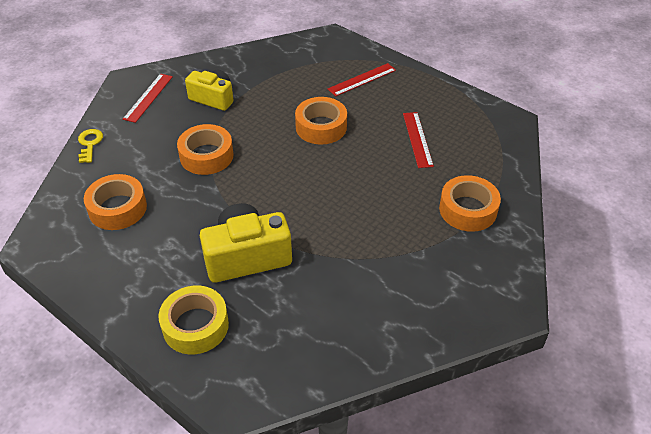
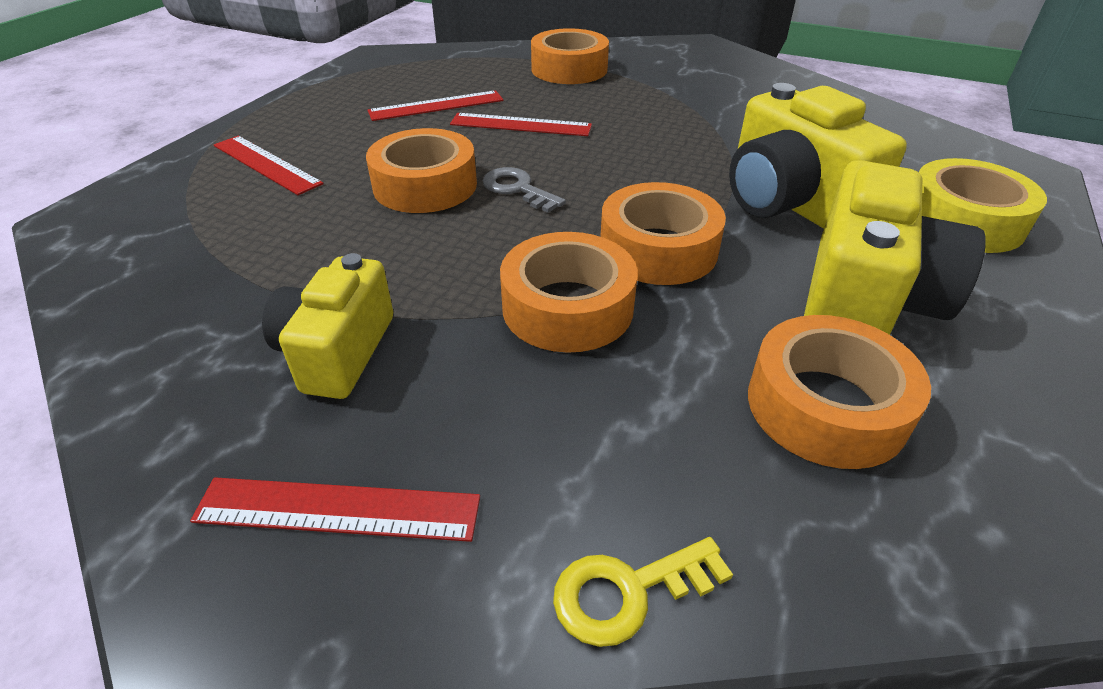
camera: 105 degrees left, 5 degrees down
(161, 248) = (865, 299): none -> yellow camera
(231, 192) = (658, 249): none -> orange tape
(305, 157) = (517, 189): none -> grey key
(380, 170) = (521, 125): none -> red ruler

